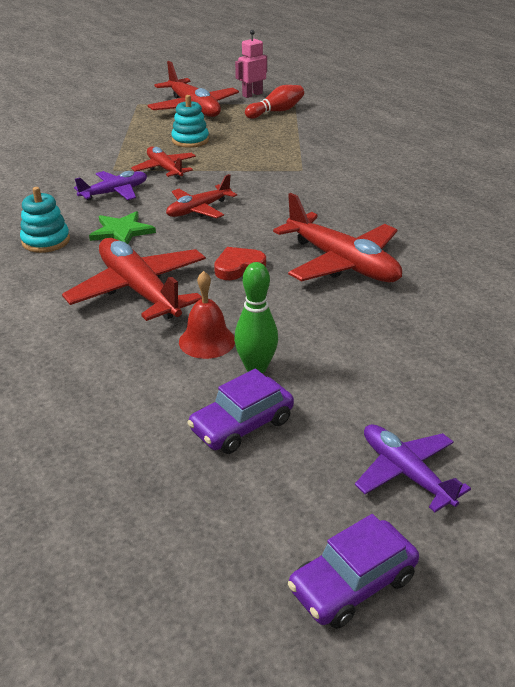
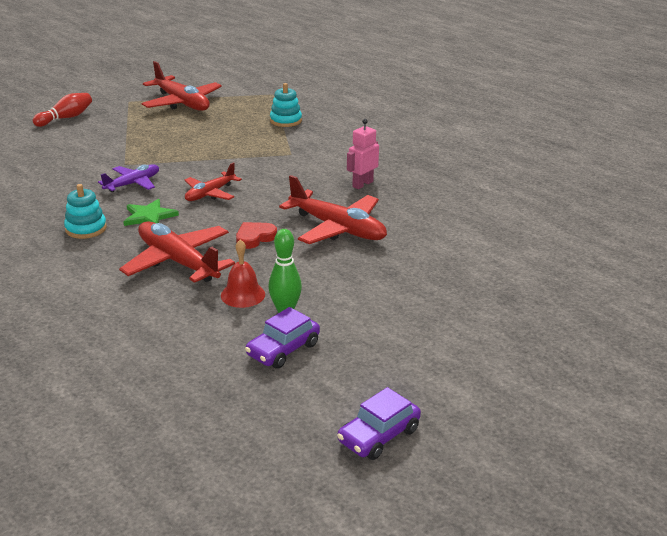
camera: 10 degrees left, 5 degrees down
(165, 169) = (171, 160): red plane -> none
(190, 140) = (187, 133): turquoise stacking toy -> turquoise stacking toy (285, 121)
(252, 95) = (232, 87): pink robot -> pink robot (362, 184)
(276, 111) = (258, 102): red bowling pin -> red bowling pin (66, 118)
(405, 472) = (405, 368): purple plane -> none

